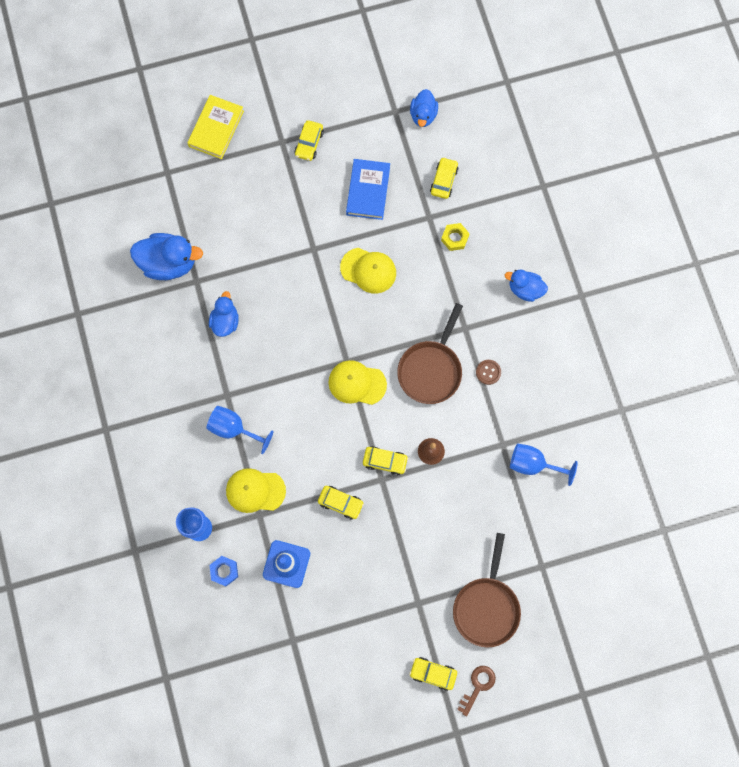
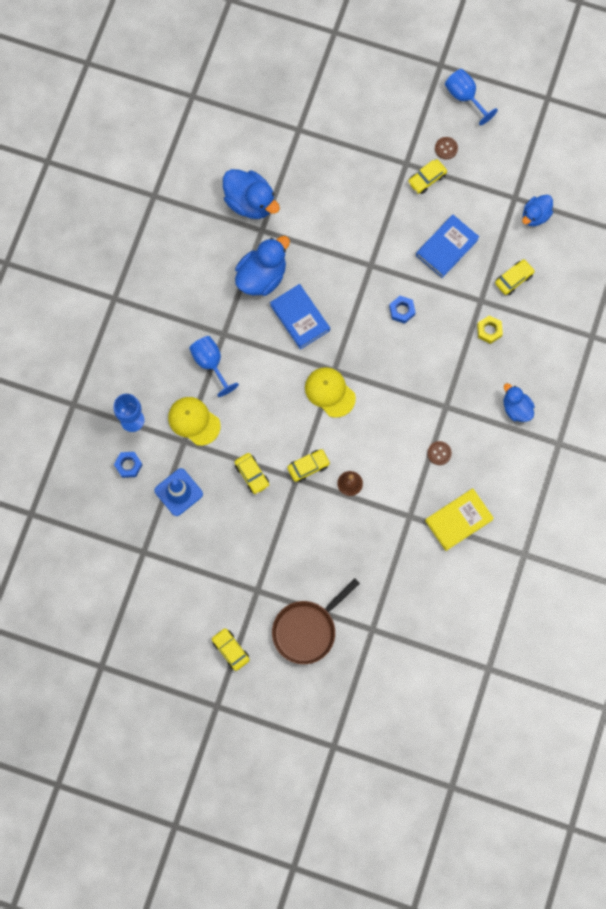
camera: 35 degrees right, 0 degrees up
(216, 128) = (361, 119): yellow book -> yellow book (458, 520)
(225, 321) = (262, 276): blue duck -> blue duck, size x1.64
(284, 335) = (300, 317): none -> blue book
(307, 107) = (446, 148): none -> brown button
(368, 270) = (402, 310): yellow cap -> blue nut
(385, 461) = (308, 467): yellow car -> yellow car turned 75 degrees counterclockwise
(431, 370) = (395, 421): brown pan -> none
(478, 686) = (258, 683): brown key -> none
(533, 464) = (423, 548): blue goblet -> blue goblet (465, 97)

